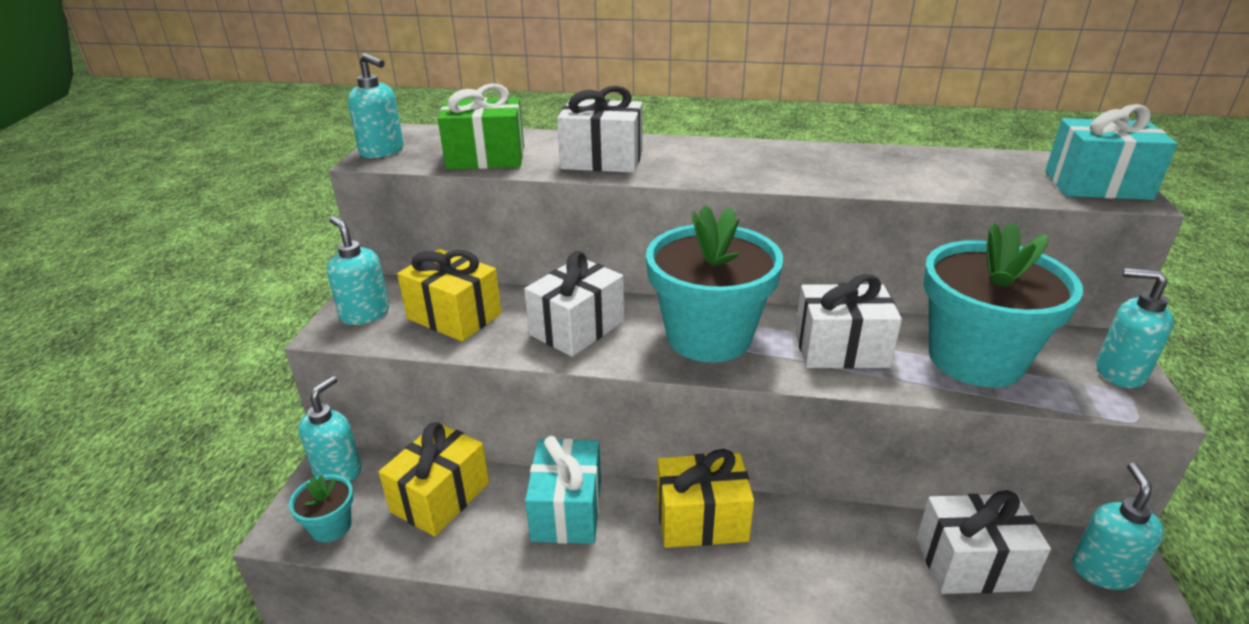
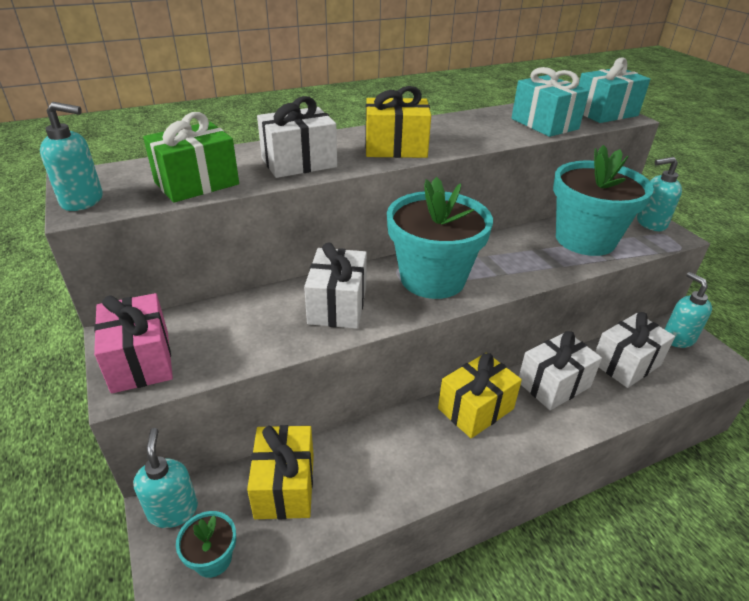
camera: 35 degrees left, 5 degrees up
(365, 314) = (140, 361): turquoise soap dispenser -> pink gift
(454, 316) = (228, 332): yellow gift -> yellow gift (395, 148)
(567, 510) = (387, 446): turquoise gift -> turquoise gift (544, 124)
(841, 349) = (515, 259): white gift -> white gift (553, 384)

